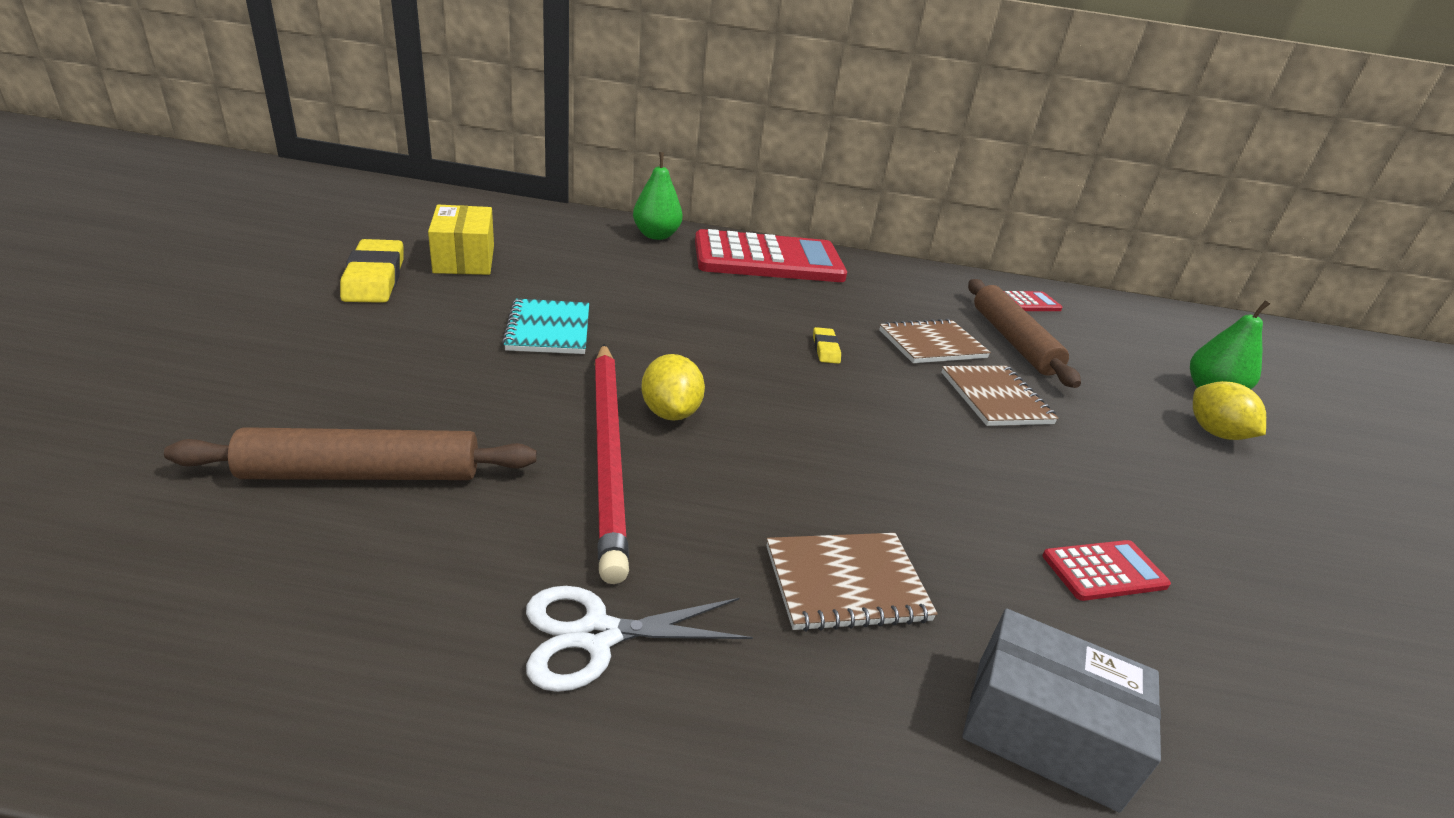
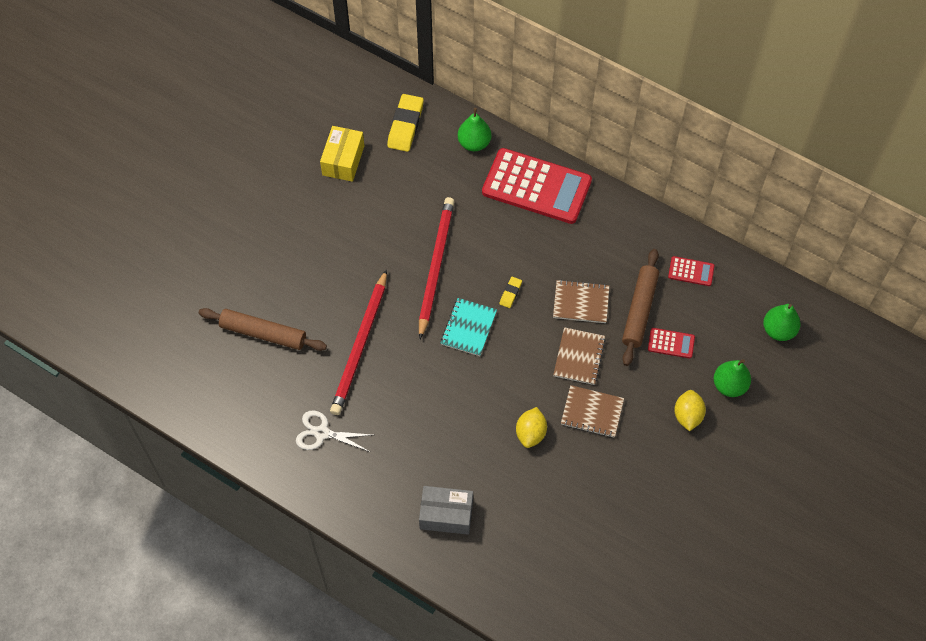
camera: 30 degrees right, 30 degrees up
(374, 278) = (291, 176): yellow eraser -> yellow eraser (405, 125)
(549, 329) = (367, 245): turquoise notebook -> turquoise notebook (468, 328)
(670, 413) = (399, 326): yellow lemon -> yellow lemon (530, 433)
(684, 337) = (435, 266): none -> red pencil
(846, 583) = (419, 440): brown notebook -> brown notebook (592, 412)
(1044, 731) = (446, 515): grey box -> grey box turned 45 degrees counterclockwise
(1104, 571) = (530, 470): red calculator -> red calculator (671, 343)
(1181, 335) = (778, 330): none -> green pear

